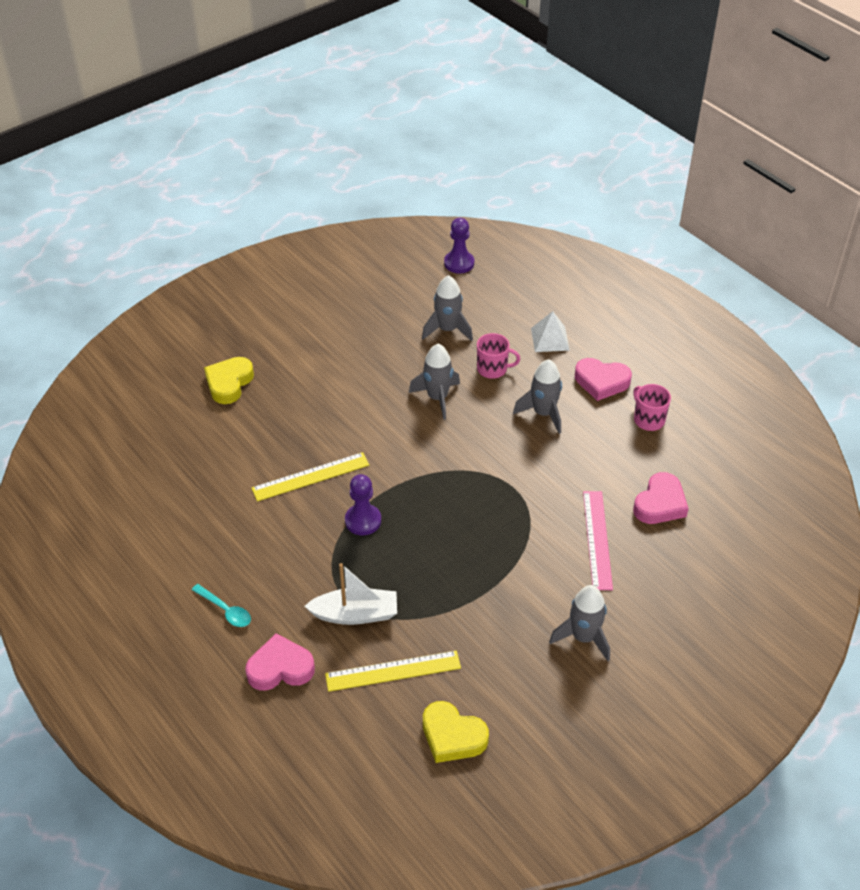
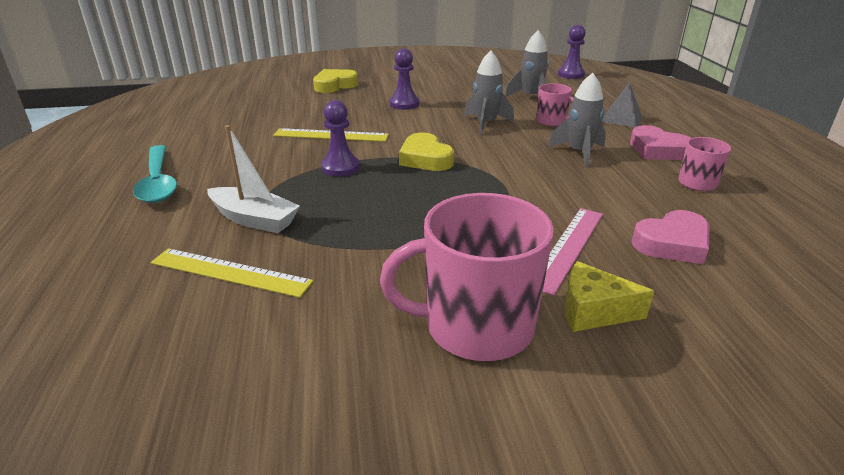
camera: 30 degrees right, 15 degrees down
(225, 610) = (158, 182): turquoise spoon -> turquoise spoon, size x1.78
(280, 668) = (139, 231): pink heart -> none
(334, 392) = (404, 104): none -> purple pawn
(452, 736) = (212, 358): yellow heart -> yellow heart (425, 158)
(550, 339) = (621, 119): white pyramid -> grey pyramid
(583, 637) = (476, 326): grey rocket -> pink mug
(641, 592) = (593, 311): none -> yellow cheese

